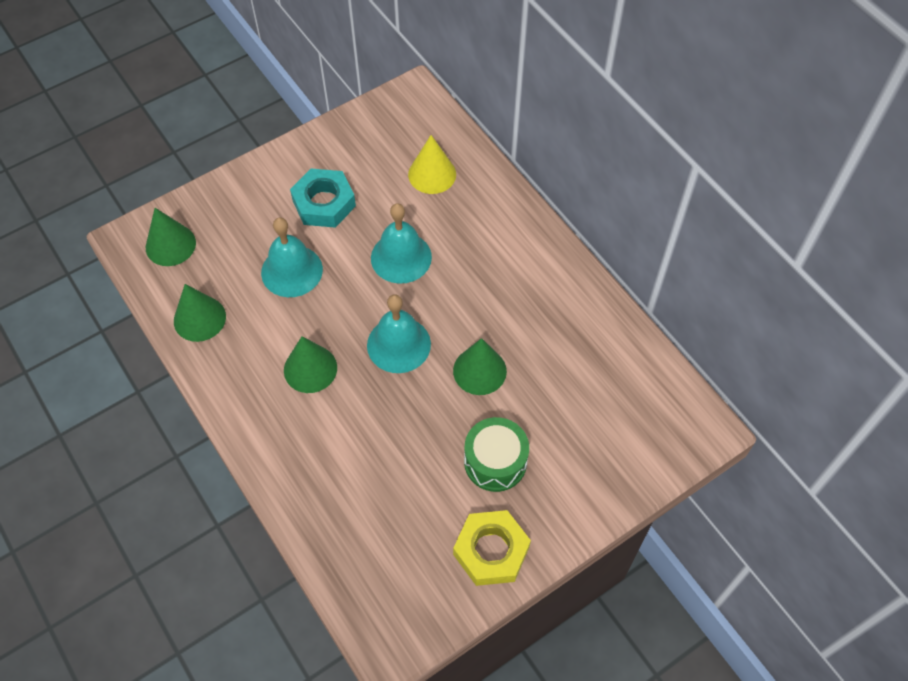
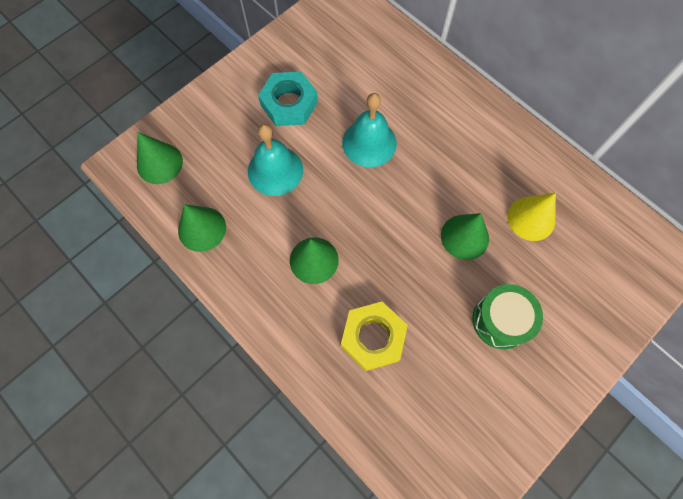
camera: 10 degrees left, 10 degrees up
(398, 344) = (387, 224): turquoise bell -> none
(432, 174) = (377, 63): yellow cone -> yellow cone (531, 218)
(491, 551) = (519, 407): yellow nut -> yellow nut (373, 337)

